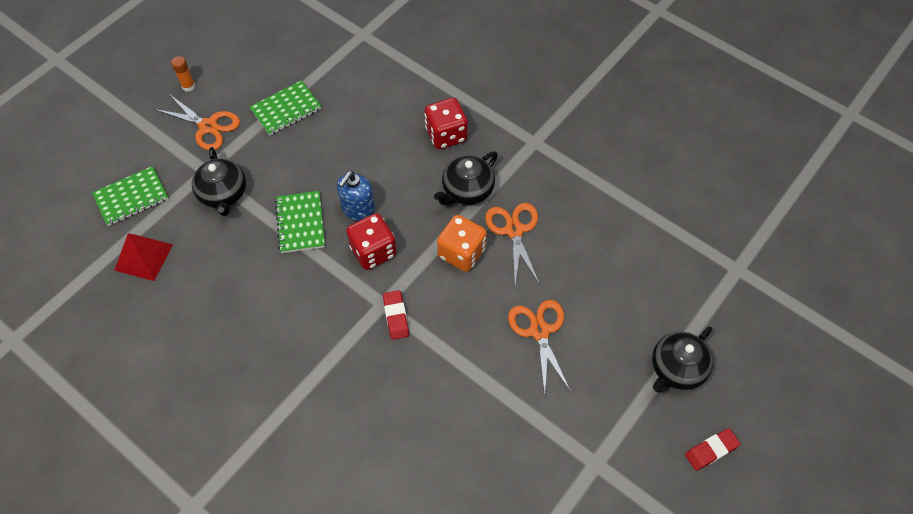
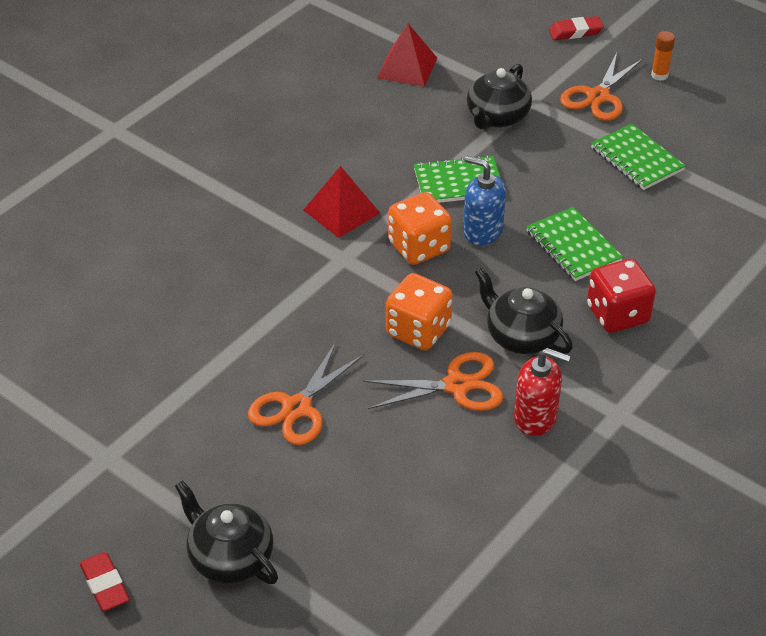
camera: 90 degrees right, 15 degrees down
(131, 197) = (486, 50): green notebook -> green notebook (573, 246)
(223, 194) = (497, 117): black teapot -> black teapot turned 45 degrees counterclockwise
(327, 306) = (341, 211): none -> red pyramid
(373, 251) = (419, 247): red dice -> orange dice
(396, 316) = (325, 270): red eraser -> red eraser (575, 32)
(539, 331) = (297, 408): orange scissors -> orange scissors turned 135 degrees clockwise
(540, 186) = (535, 417): none -> red soap dispenser

